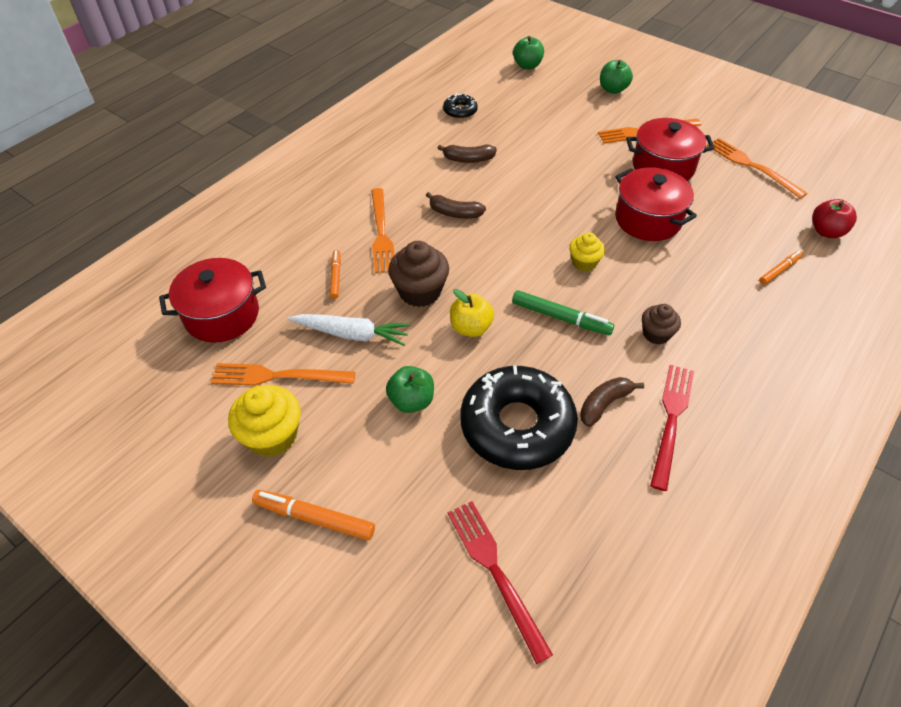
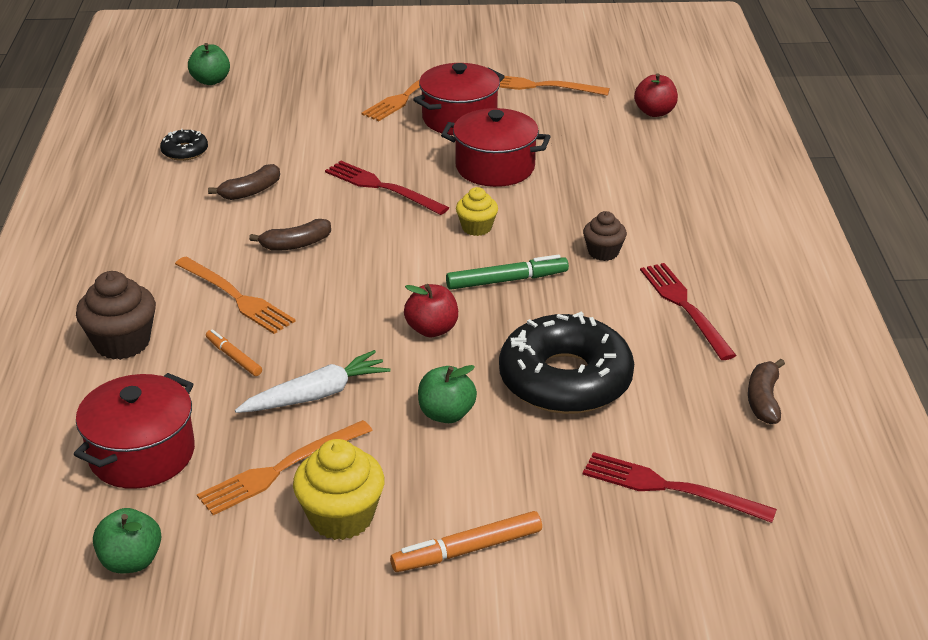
camera: 40 degrees left, 15 degrees down
(420, 291) = (343, 326): brown cupcake -> brown cupcake (122, 343)
(471, 328) = (432, 329): yellow apple -> red apple
(553, 197) = (382, 187): none -> red fork
(604, 404) = (619, 324): brown banana -> brown banana (763, 400)
(613, 89) = (332, 70): green apple -> green apple (131, 561)
(779, 270) = (649, 158): orange marker -> none

